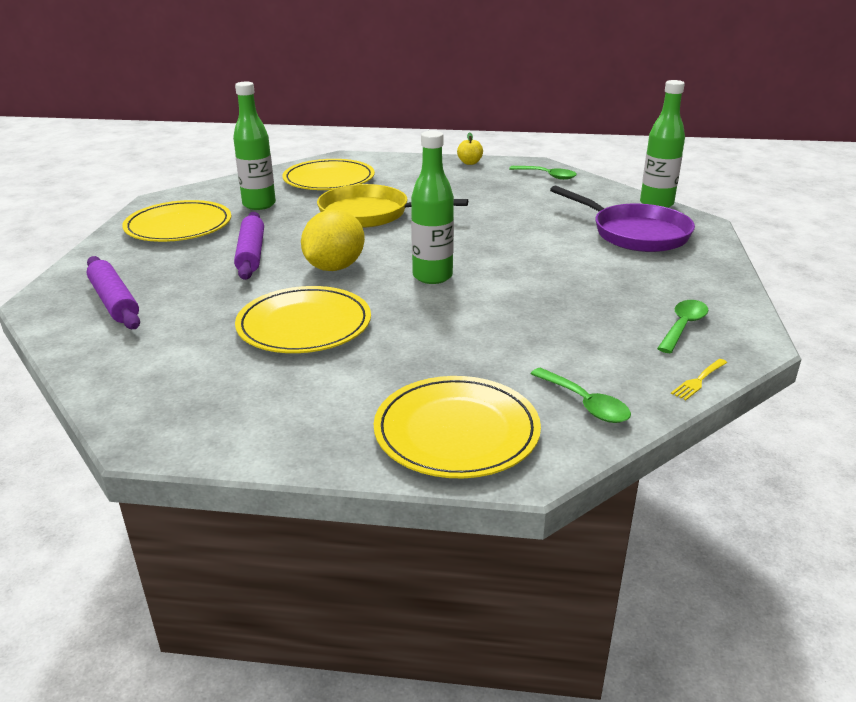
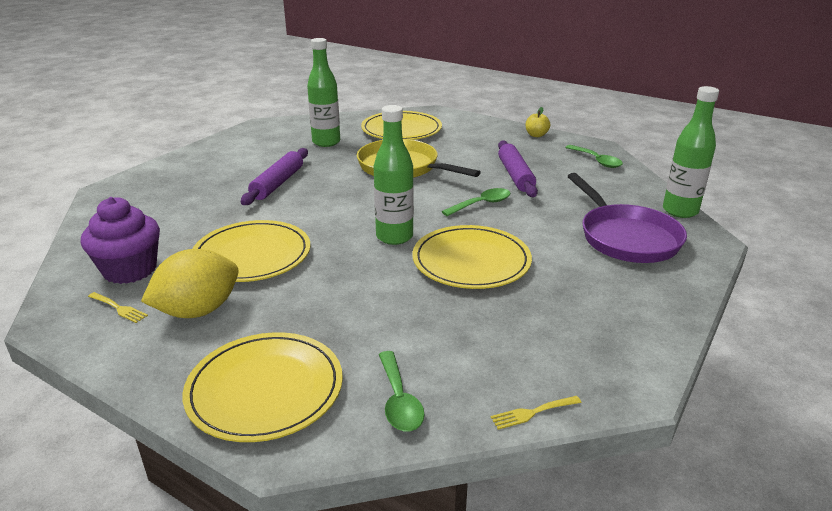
camera: 25 degrees right, 0 degrees up
(114, 301) = (148, 202): purple rolling pin -> purple rolling pin (515, 175)
(178, 226) = (252, 149): yellow plate -> yellow plate (471, 261)
(178, 370) = (130, 270): none -> purple cupcake
(212, 408) = (119, 308): none -> yellow fork
(334, 267) = (326, 210): yellow lemon -> yellow lemon (198, 311)
(683, 326) = (576, 349): green spoon -> green spoon (481, 204)

